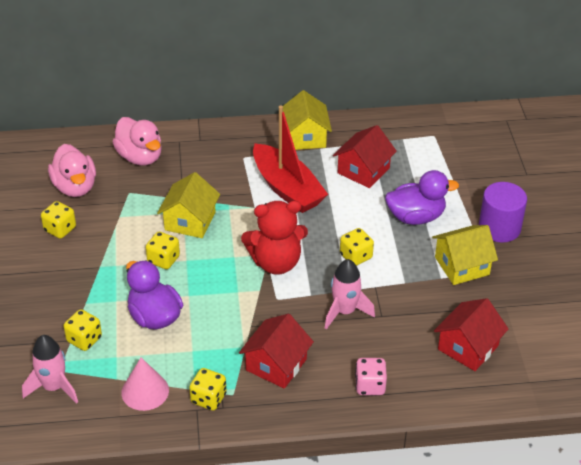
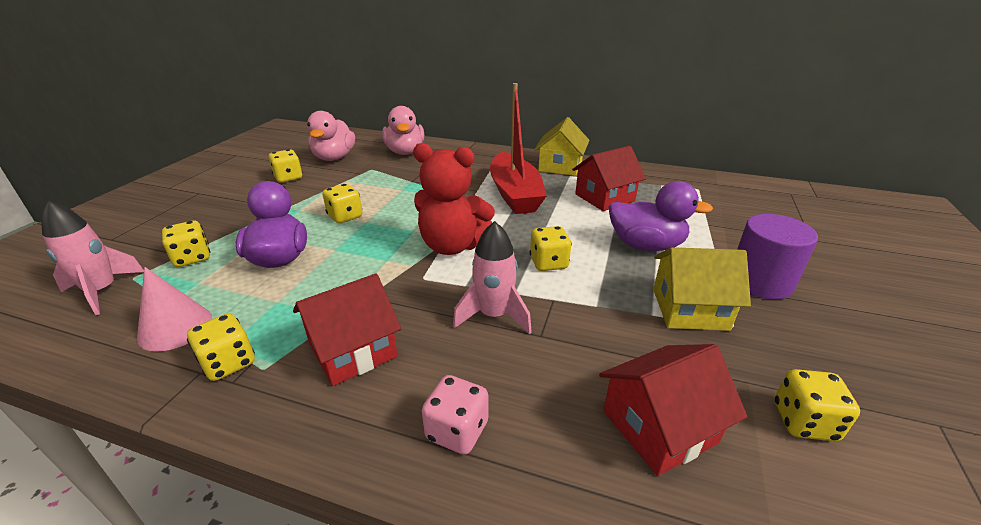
camera: 25 degrees right, 10 degrees down
(190, 221) = (401, 196): yellow house -> none
(536, 320) = (804, 422): none -> yellow dice

